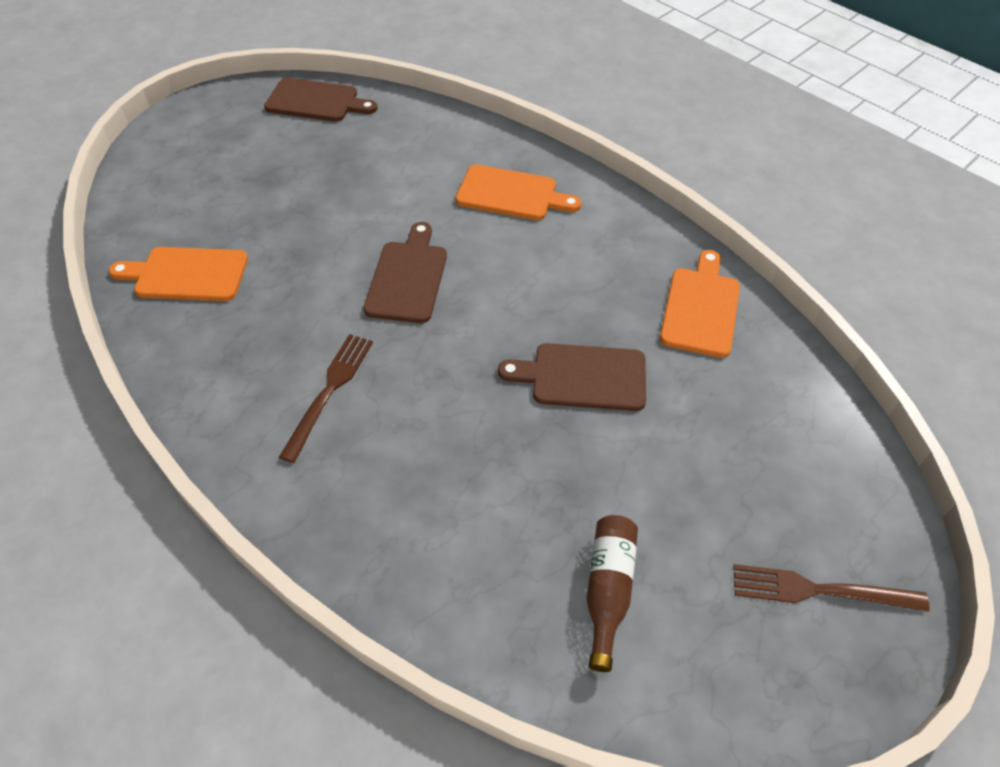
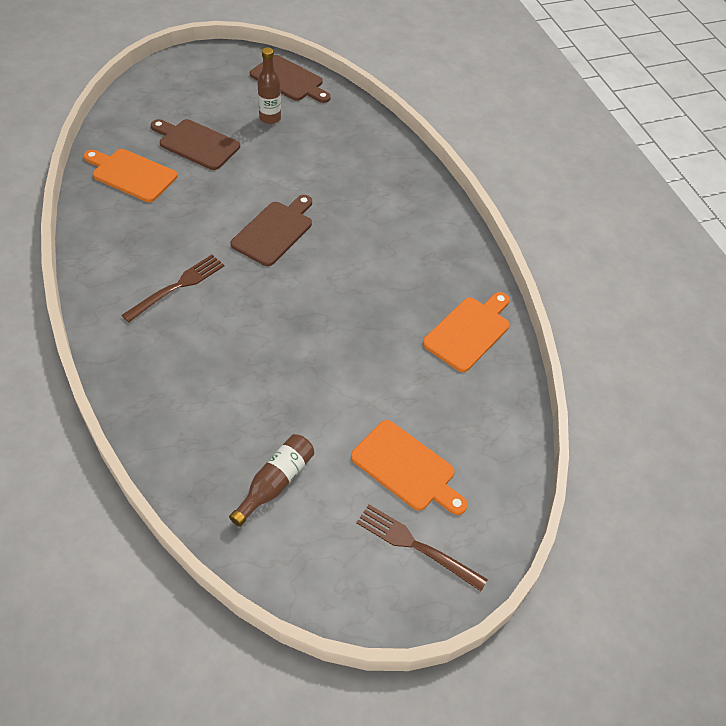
camera: 20 degrees right, 0 degrees up
(320, 150) = (270, 118): none -> brown bottle
(511, 194) = (386, 198): orange cutting board -> orange cutting board (406, 468)
(582, 377) = (350, 345): brown cutting board -> brown cutting board (196, 143)

